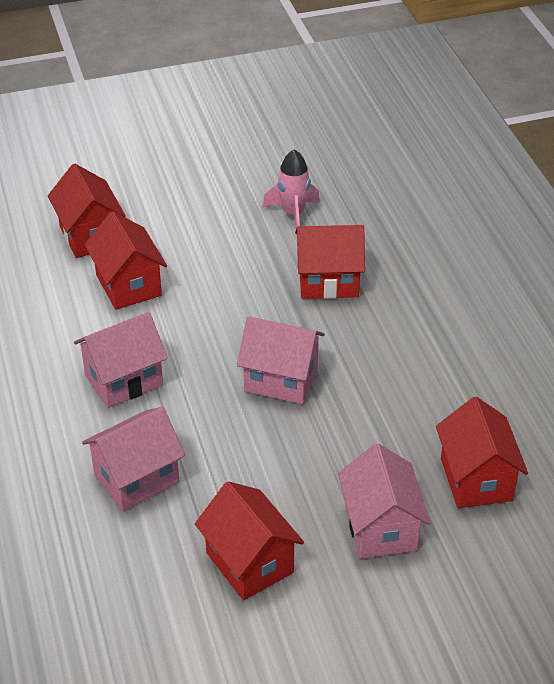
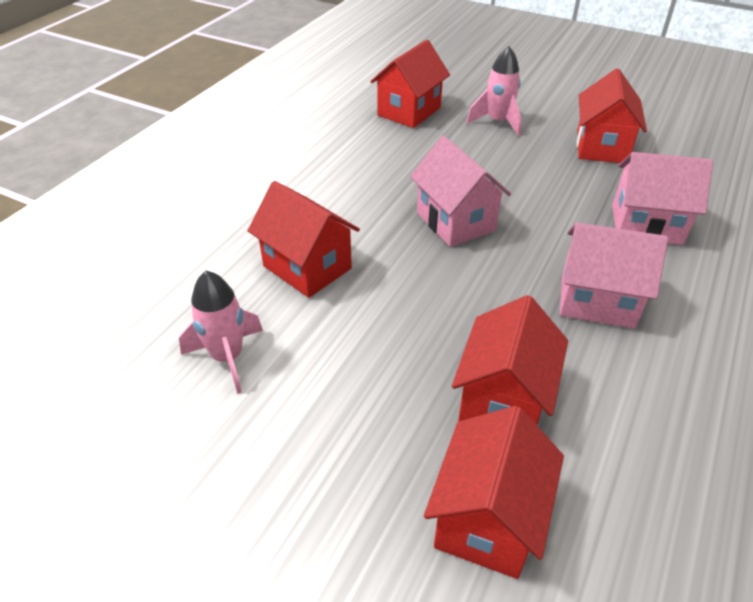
camera: 135 degrees left, 0 degrees up
(380, 528) = (497, 122): pink house -> pink rocket

